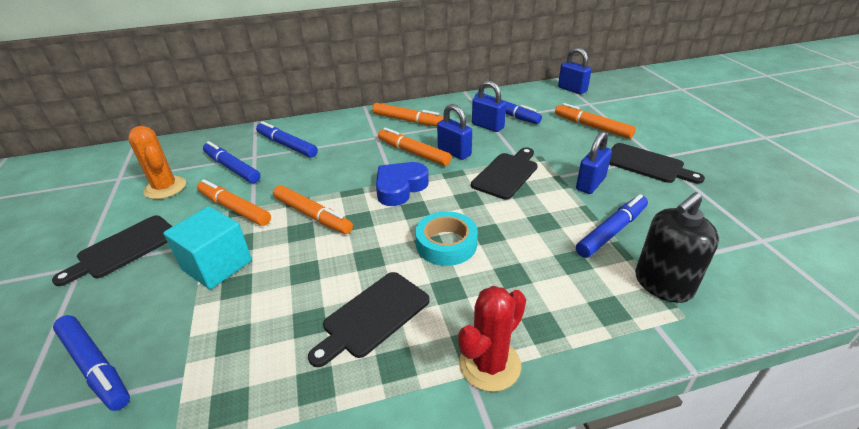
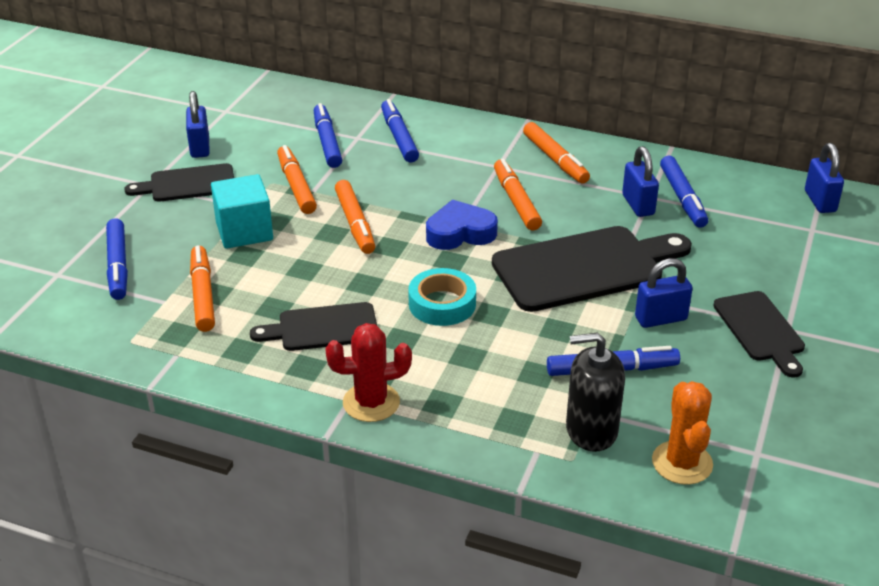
camera: 35 degrees right, 0 degrees up
(165, 188) = (256, 139): orange cactus -> orange cactus (682, 463)
(454, 152) = (560, 220): blue padlock -> blue padlock (200, 147)
(506, 174) = (585, 267): black cutting board -> black cutting board, size x1.71
(592, 126) = (766, 260): orange marker -> orange marker (203, 295)

